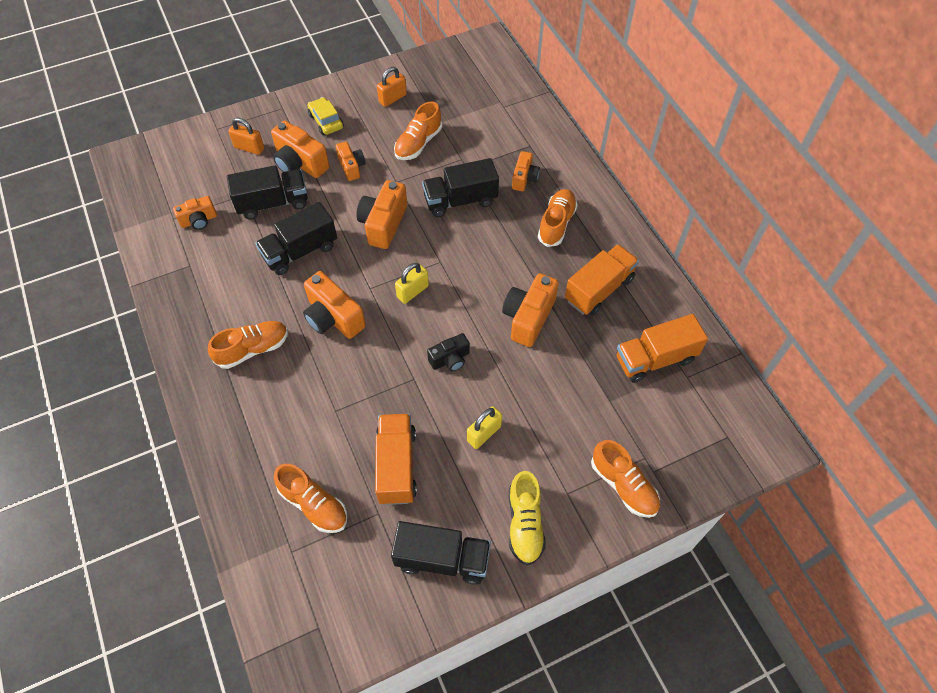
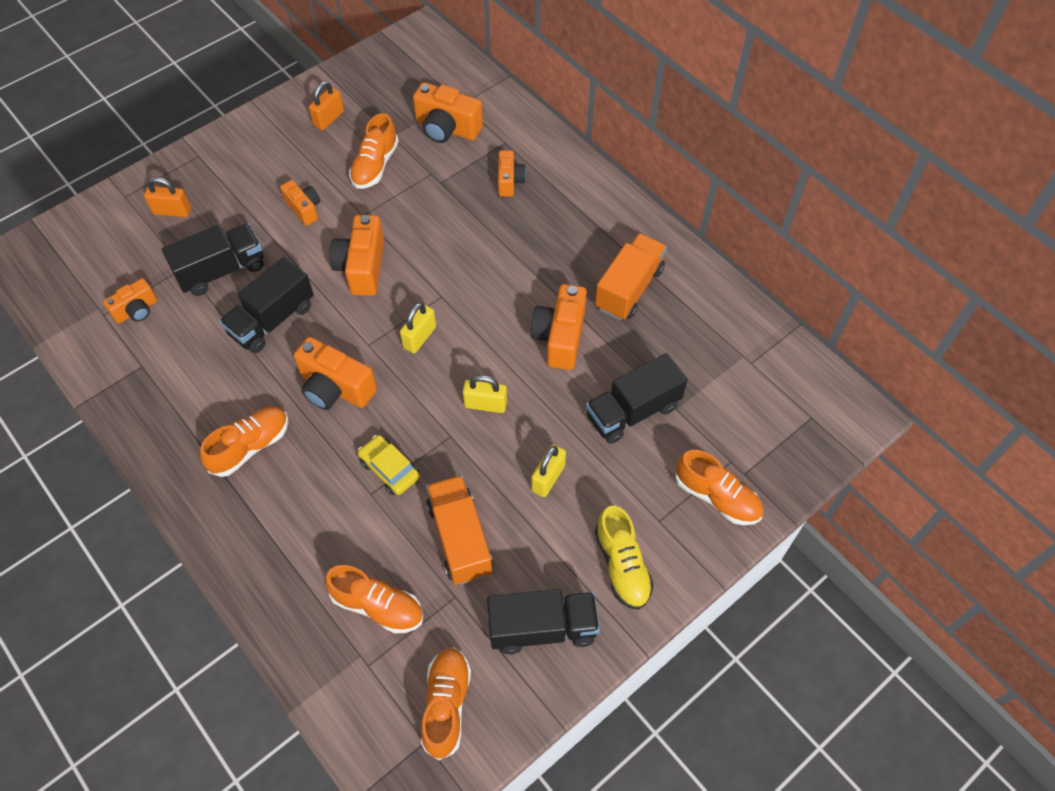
camera: 15 degrees left, 0 degrees up
(300, 163) = (240, 217): orange camera -> orange camera (447, 128)
(326, 121) = (257, 161): yellow car -> yellow car (389, 469)
(450, 359) = (485, 404): black camera -> yellow padlock
(460, 200) = (444, 221): black truck -> black truck (633, 411)
(556, 224) = (561, 225): orange shoe -> orange shoe (446, 705)
(655, 359) = (711, 351): orange truck -> none

